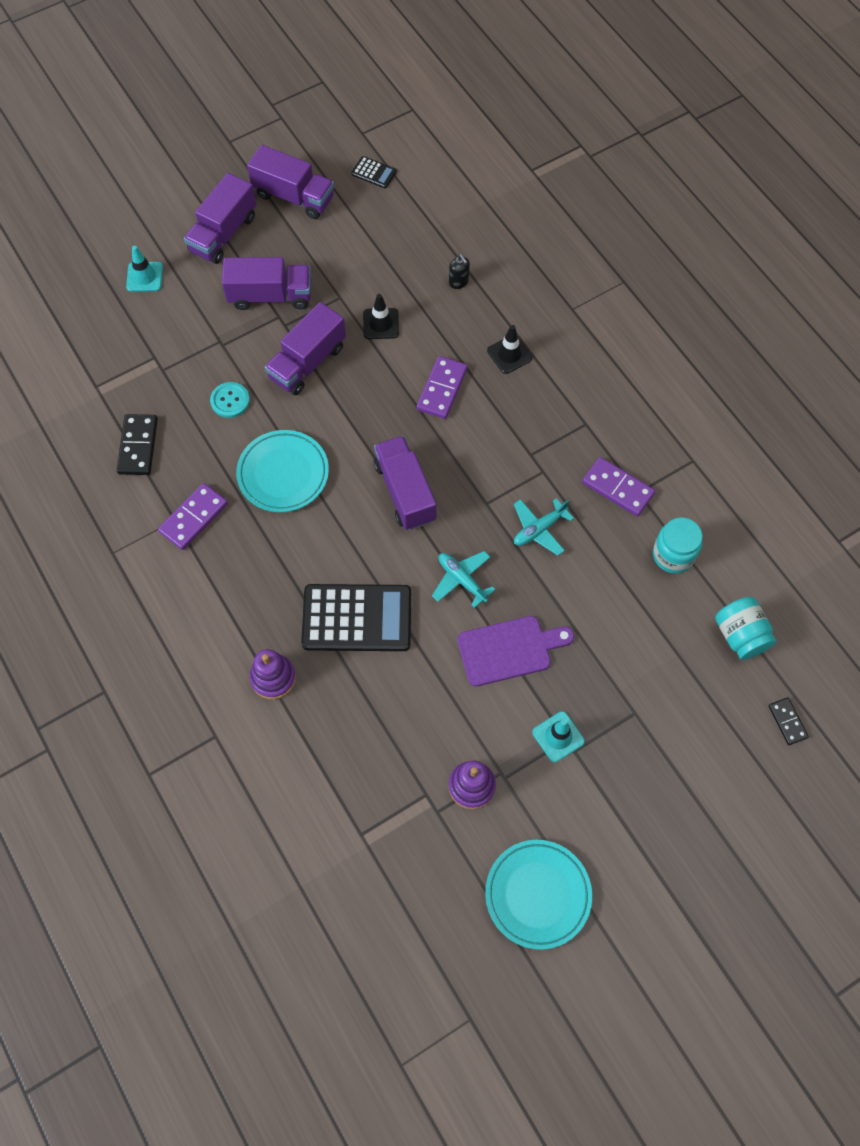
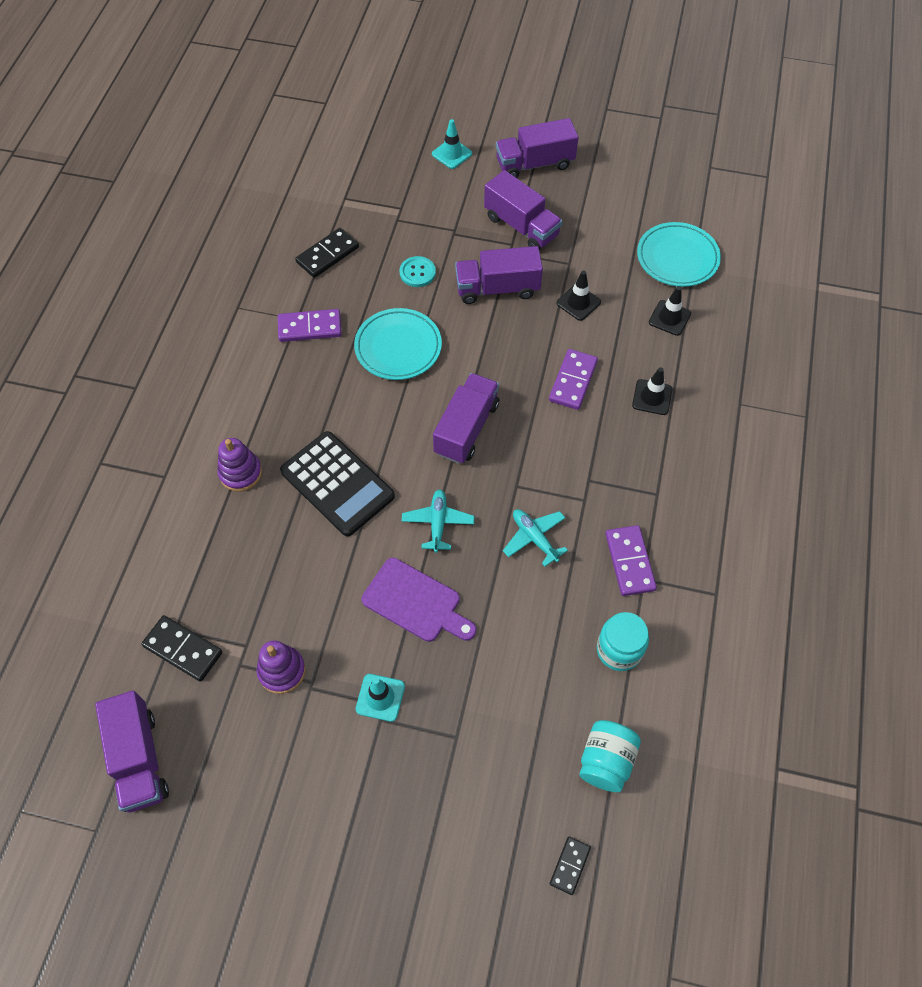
camera: 45 degrees right, 5 degrees down
(294, 197) = (611, 174): purple truck -> purple truck (139, 759)
(374, 173) = (688, 199): black calculator -> none
(384, 842) = (183, 649): none -> black domino
(442, 389) = (573, 381): purple domino -> purple domino turned 45 degrees counterclockwise
(459, 282) = (669, 318): black soap dispenser -> black traffic cone
(537, 894) = (238, 794): turquoise plate -> turquoise plate (677, 258)
(539, 529) = (534, 538): turquoise plane -> turquoise plane turned 45 degrees clockwise

